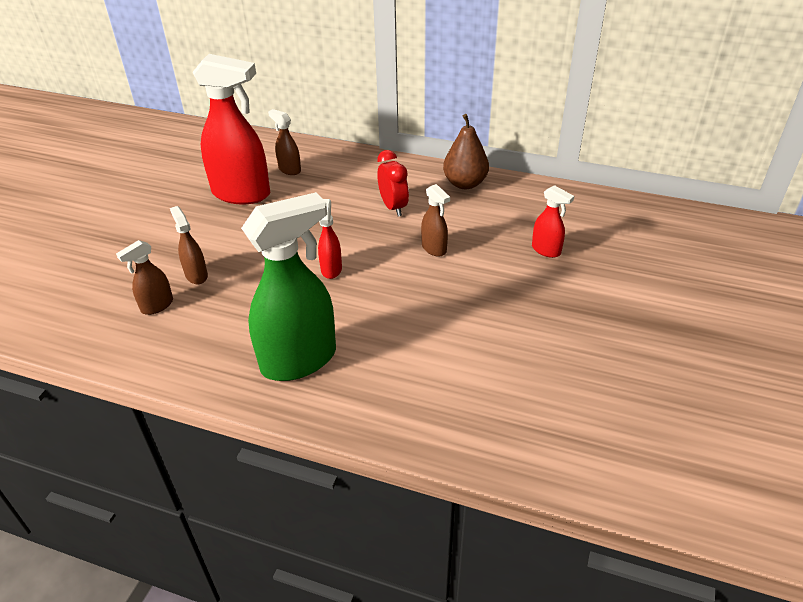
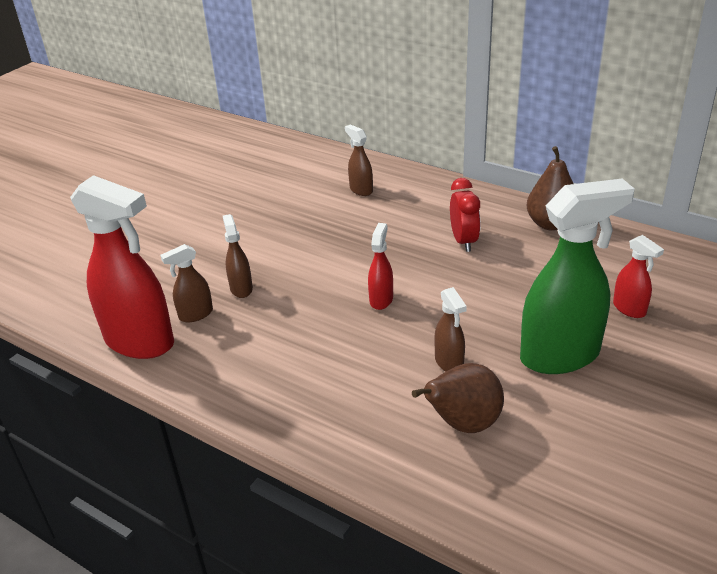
camera: 15 degrees right, 5 degrees down
(242, 194) = (306, 210): red spray bottle -> red spray bottle (140, 342)
(299, 360) = (326, 390): green spray bottle -> green spray bottle (560, 355)
(429, 371) = (463, 424): none -> brown pear
(434, 249) = (499, 291): brown spray bottle -> brown spray bottle (449, 362)

